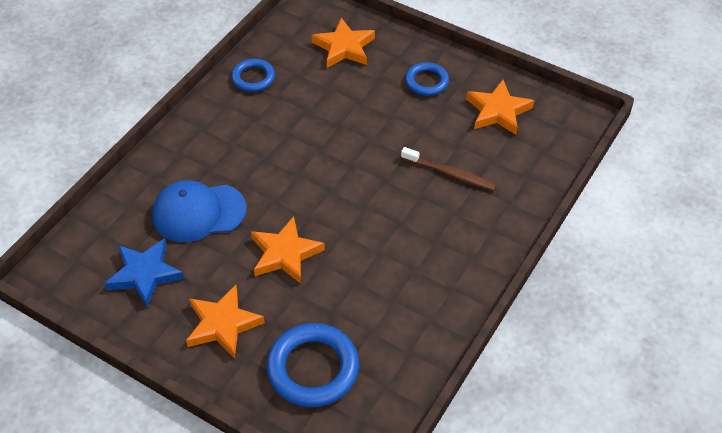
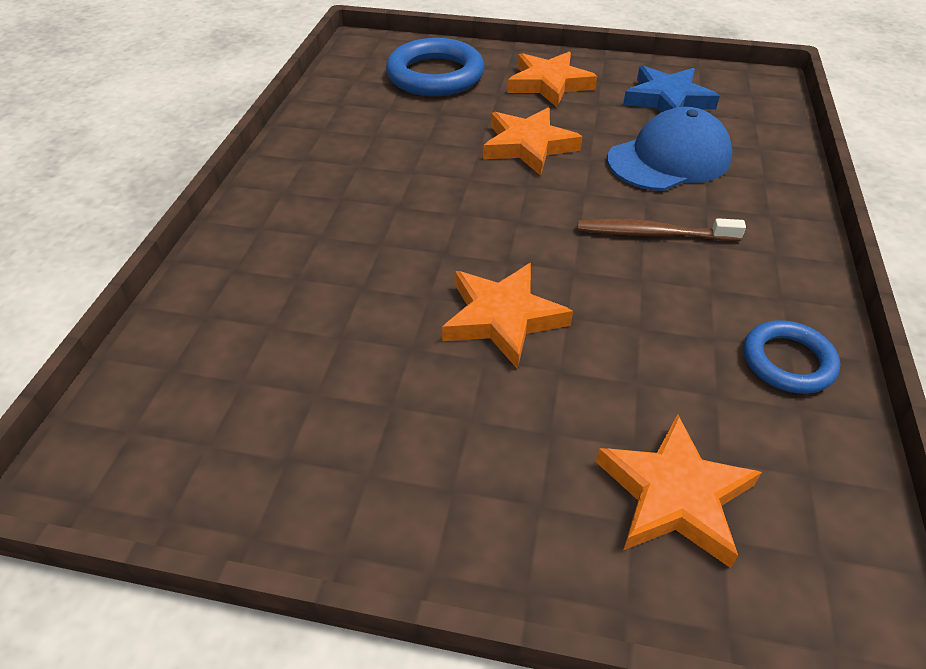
camera: 160 degrees right, 5 degrees down
(426, 82) = (445, 457): blue ring -> none
(450, 174) = (342, 286): brown toothbrush -> brown toothbrush (653, 234)
(498, 111) = (271, 429): orange star -> orange star (503, 318)

